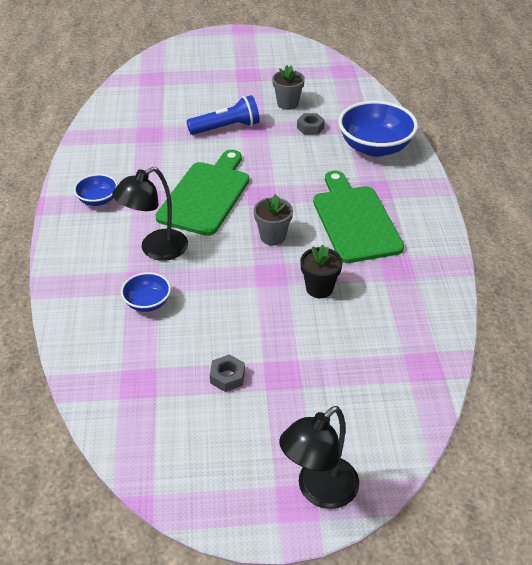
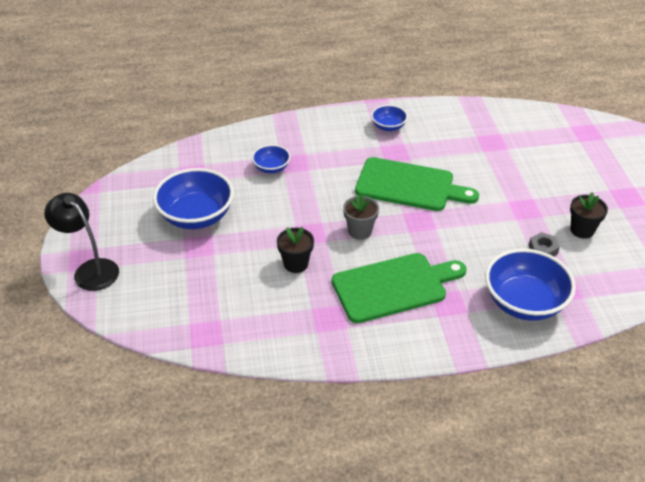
camera: 85 degrees right, 0 degrees up
(156, 250) = (332, 165): black lamp -> none
(226, 127) = (520, 189): blue flashlight -> none
(227, 377) = (196, 216): grey nut -> blue bowl
(287, 104) = (582, 230): grey flower pot -> black flower pot

